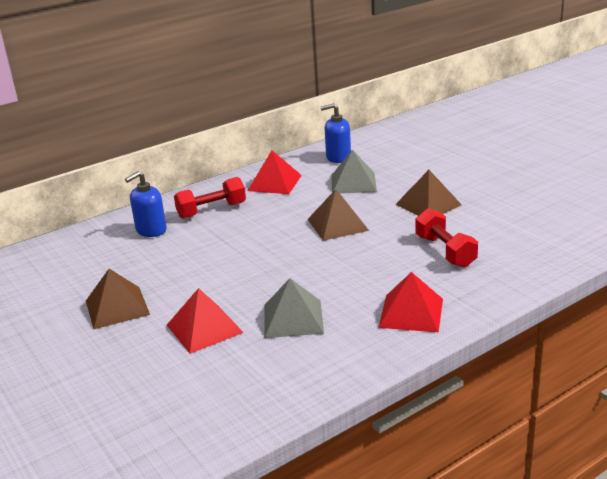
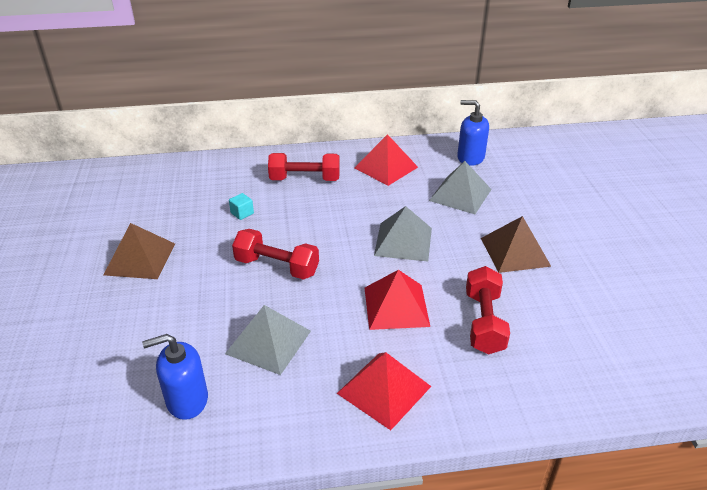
camera: 25 degrees right, 10 degrees up
(151, 230) = (237, 182): blue soap dispenser -> blue soap dispenser (187, 400)
(179, 249) = (242, 213): none -> turquoise cube
(204, 328) = (185, 317): red pyramid -> red pyramid (396, 306)
(249, 272) = (277, 267): none -> red dumbbell
(337, 224) = (403, 241): brown pyramid -> grey pyramid

